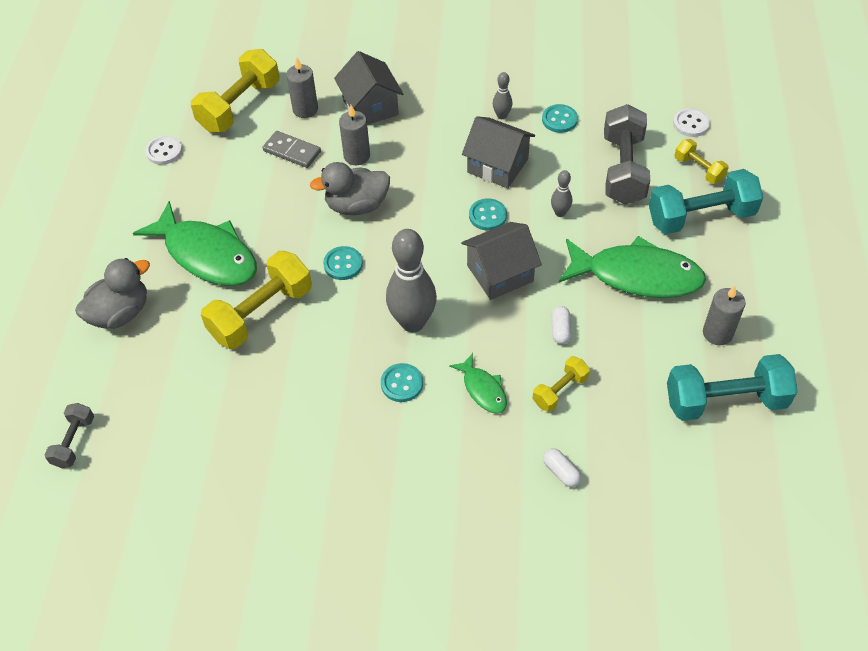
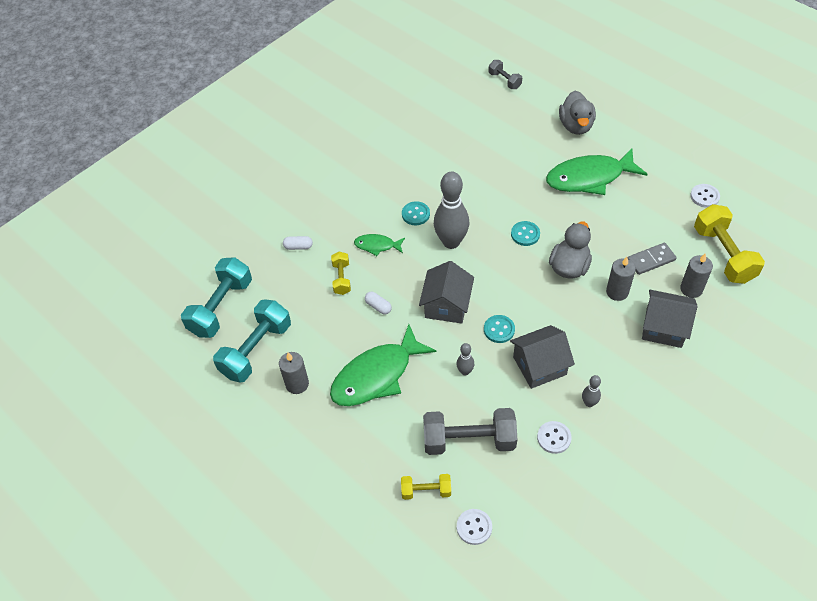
camera: 130 degrees right, 0 degrees up
(261, 313) = (521, 181): yellow dumbbell -> none
(559, 120) = (554, 438): turquoise button -> white button
(623, 169) = (469, 440): grey dumbbell -> grey dumbbell turned 45 degrees counterclockwise
(701, 217) = (385, 453): turquoise dumbbell -> turquoise dumbbell (221, 307)

